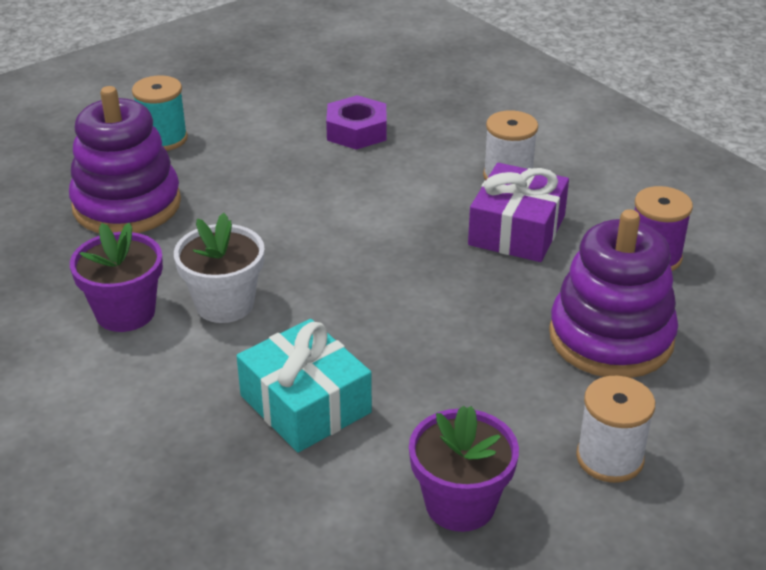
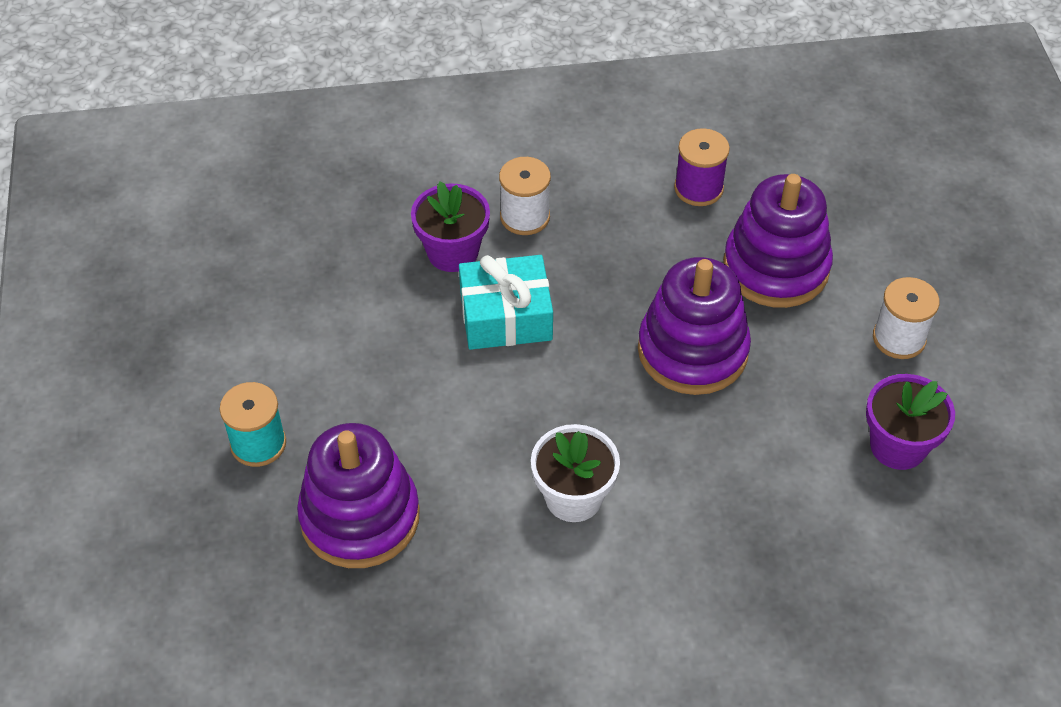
camera: 60 degrees left, 15 degrees up
(125, 313) = (537, 577): purple flower pot -> purple flower pot (452, 252)
(305, 404) = (738, 493): turquoise gift -> turquoise gift (506, 316)
(357, 131) = (369, 285): purple nut -> none
(452, 318) = (692, 351): none -> purple stacking toy
(517, 230) = (606, 251): purple gift -> none

